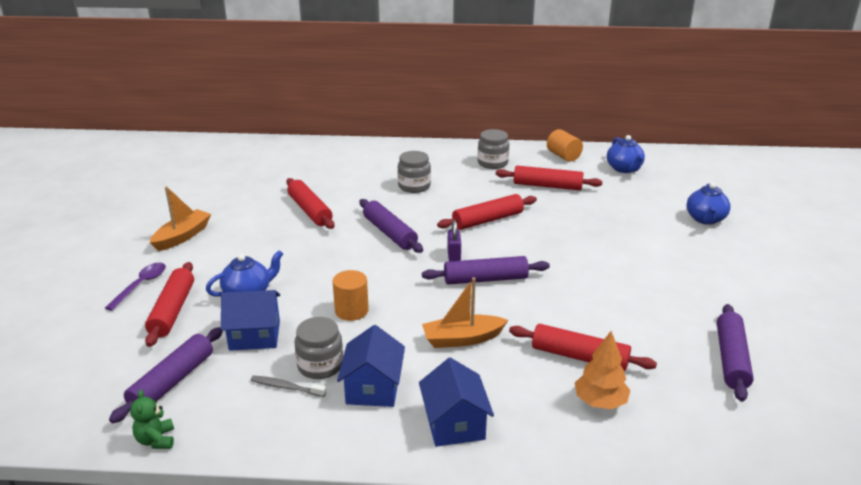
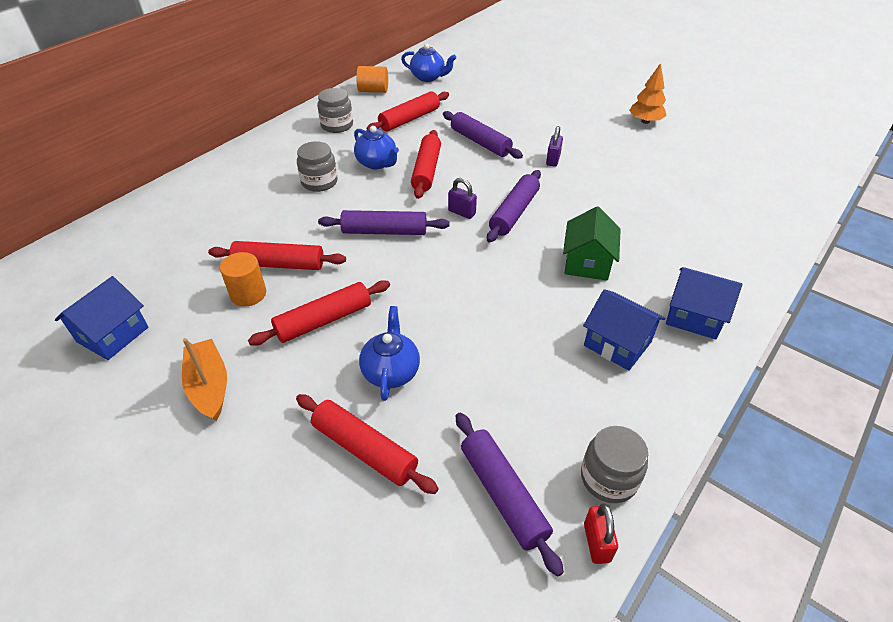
camera: 55 degrees left, 15 degrees up
(141, 285) = (279, 463): purple spoon -> none
(156, 440) = (596, 542): green teddy bear -> red padlock
(255, 335) = (473, 394): blue house -> blue house (113, 334)
(286, 387) = (577, 402): grey toothbrush -> none
(320, 365) = (560, 365): grey jar -> grey jar (608, 478)
(351, 311) = (490, 309): orange cylinder -> orange cylinder (248, 294)
(462, 339) = (587, 262): orange boat -> green house
(579, 357) = (653, 217): red rolling pin -> red rolling pin (324, 320)
(592, 272) = (553, 160): none -> purple padlock
(600, 402) = (711, 233): orange tree -> orange tree (645, 121)
(705, 219) = (534, 84): blue teapot -> blue teapot (377, 163)
(731, 359) = (700, 159): purple rolling pin -> purple rolling pin (480, 142)

